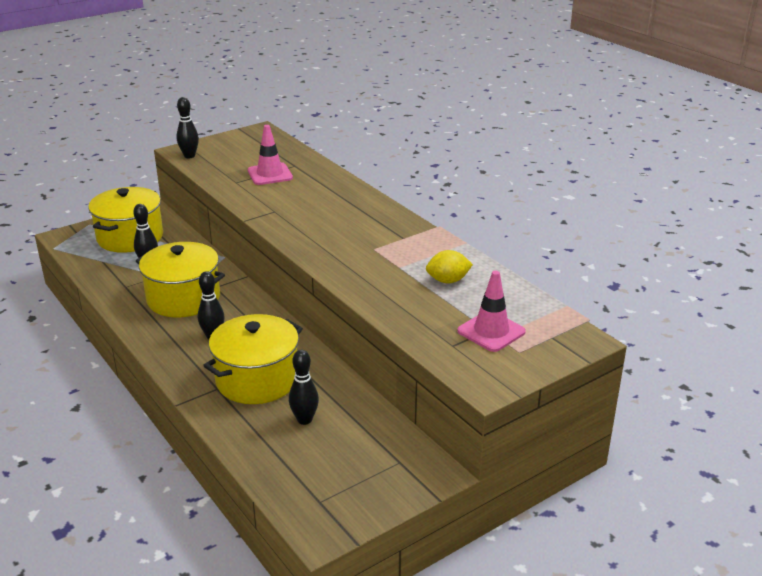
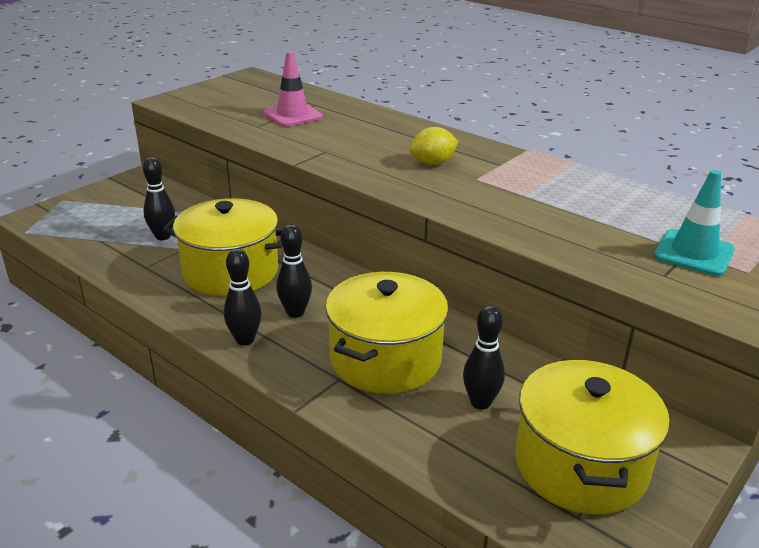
camera: 15 degrees left, 0 degrees up
(130, 237) = (123, 209): yellow pot -> yellow pot (580, 465)
(189, 156) = (181, 105): black bowling pin -> black bowling pin (245, 340)
(448, 281) = (591, 203): yellow lemon -> yellow lemon (432, 163)
(491, 331) = (693, 253): pink traffic cone -> turquoise traffic cone

